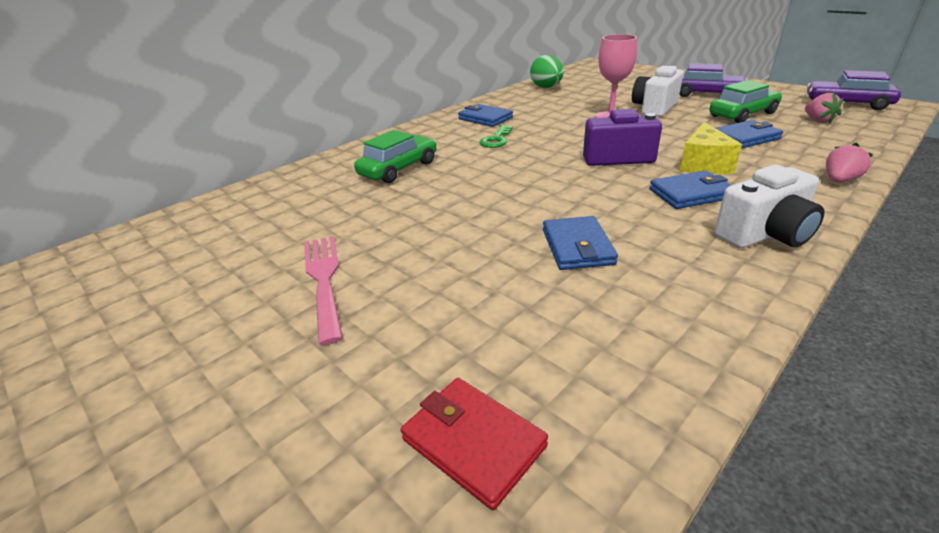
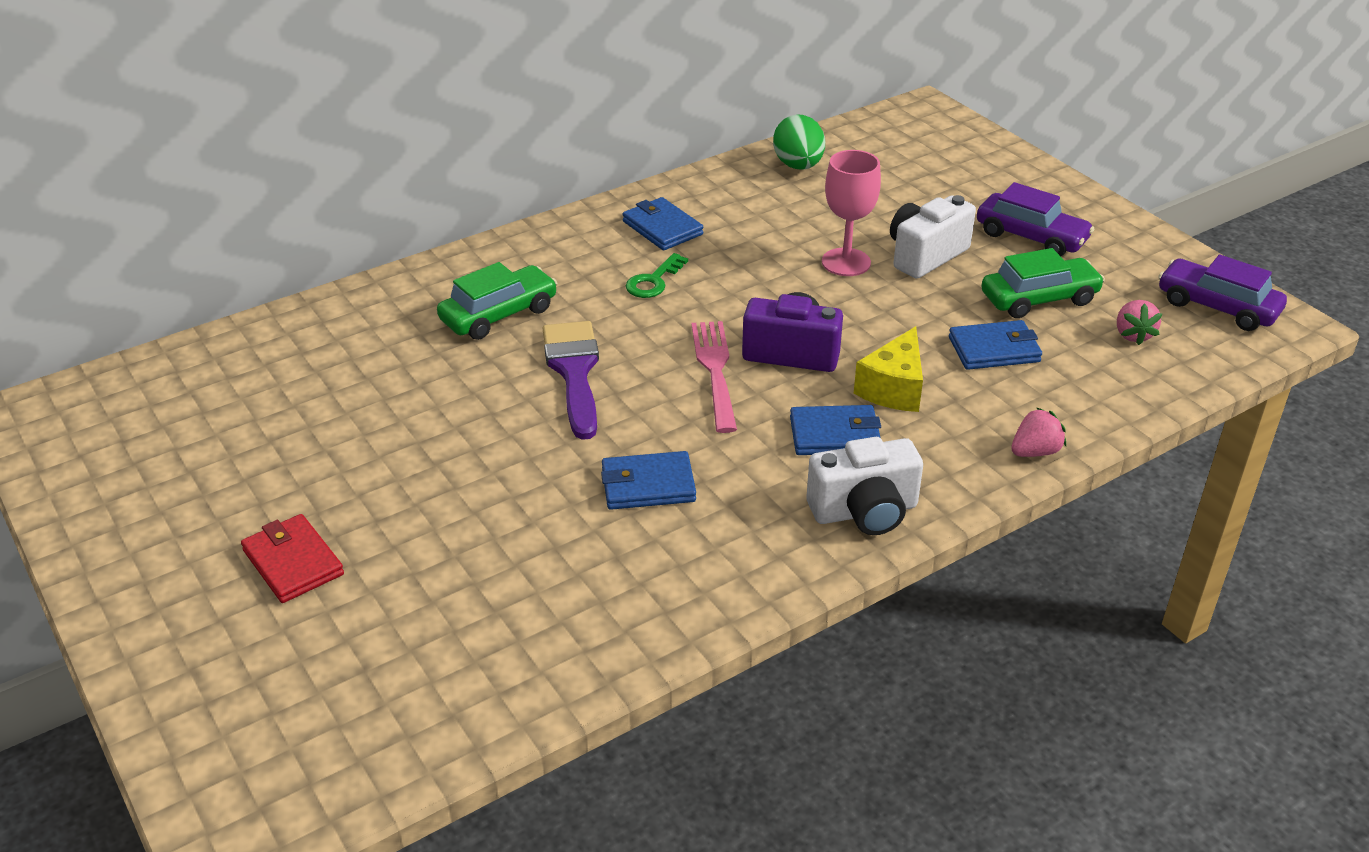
camera: 10 degrees right, 5 degrees up
(324, 280) = (364, 473): pink fork -> pink fork (715, 370)
(471, 189) = (574, 371): none -> purple brush
(474, 442) = (447, 656): red wallet -> red wallet (293, 562)
(577, 247) = (648, 485): blue wallet -> blue wallet turned 75 degrees clockwise

